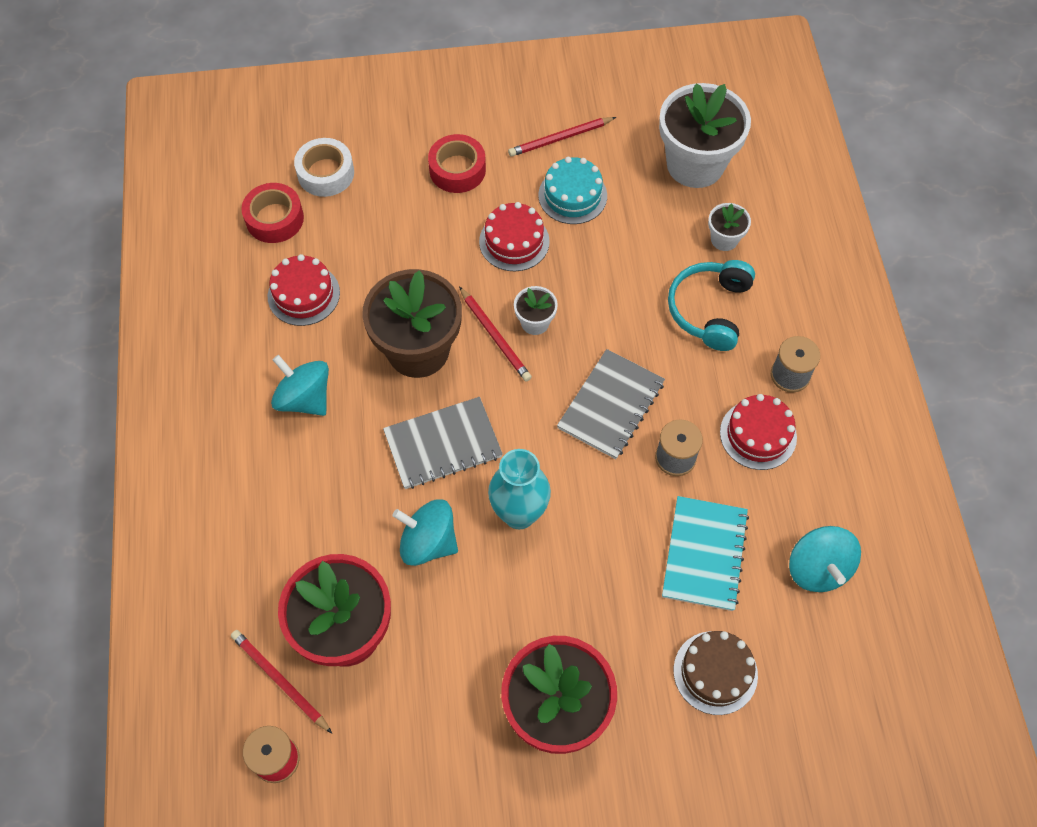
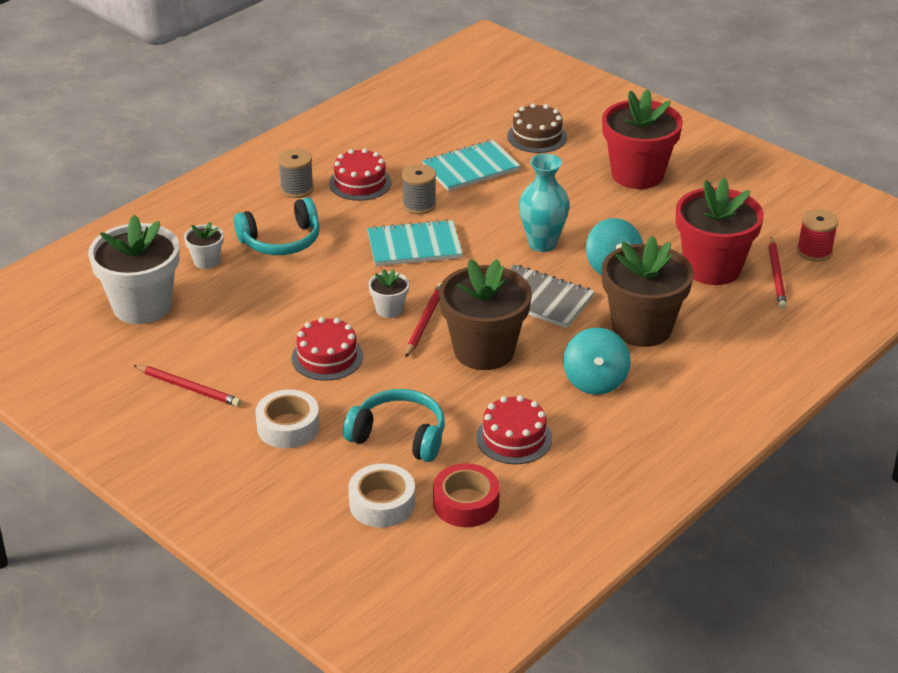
camera: 130 degrees left, 25 degrees down
(329, 491) = (642, 328): none -> brown flower pot
(380, 227) = (399, 436): none -> turquoise headphones
(457, 170) = (288, 427): red tape -> white tape
(572, 195) = (245, 351): turquoise cake -> none
(611, 405) = (414, 246): grey notebook -> turquoise notebook
(818, 568) = (425, 130): turquoise spinning top -> none

